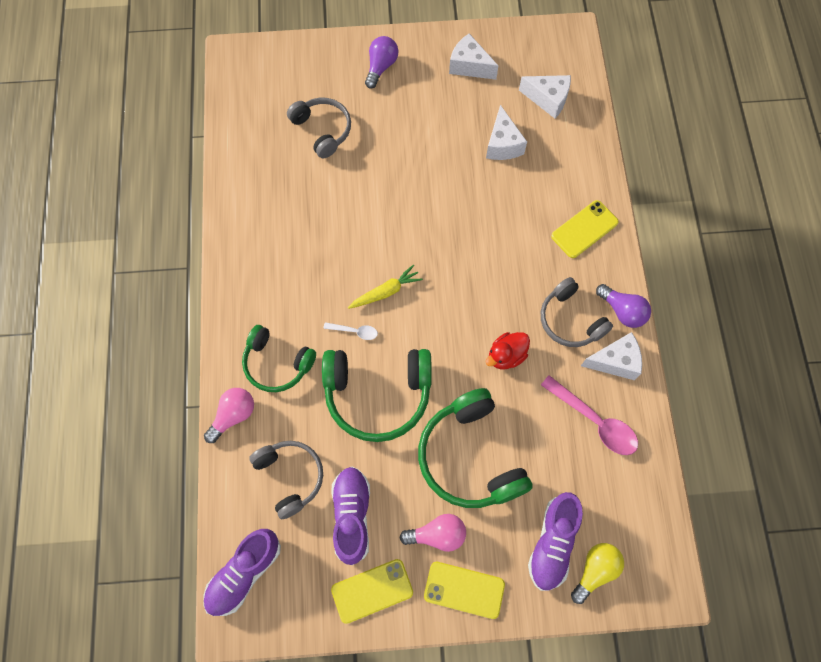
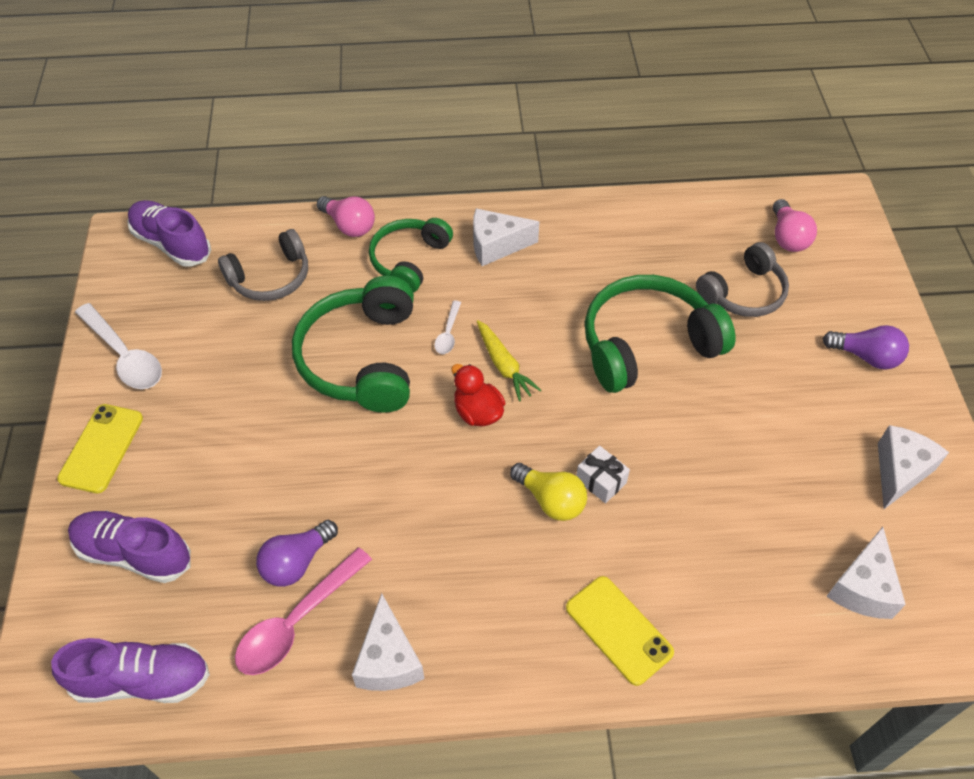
camera: 90 degrees right, 15 degrees down
(352, 515) = (215, 335): purple shoe -> purple shoe (142, 680)
(372, 591) = (124, 356): yellow phone -> white spoon
(437, 535) = (174, 421): pink light bulb -> pink light bulb (787, 237)
(470, 457) = (267, 459): green headphones -> green headphones (647, 344)
(481, 233) = (601, 481): none -> white gift
(502, 144) = (760, 515): white cheese -> white cheese (496, 245)
(506, 356) = (406, 506): red duck -> red duck (477, 412)
(570, 320) = (459, 597): grey headphones -> none
(595, 571) = (85, 606): yellow light bulb -> yellow light bulb (550, 500)
(622, 311) = (474, 679): purple light bulb -> purple light bulb (297, 562)

